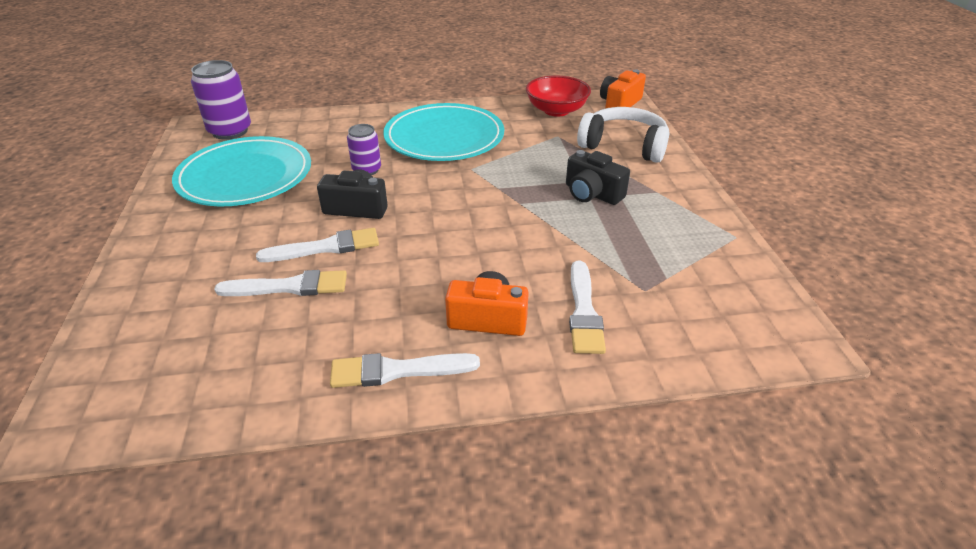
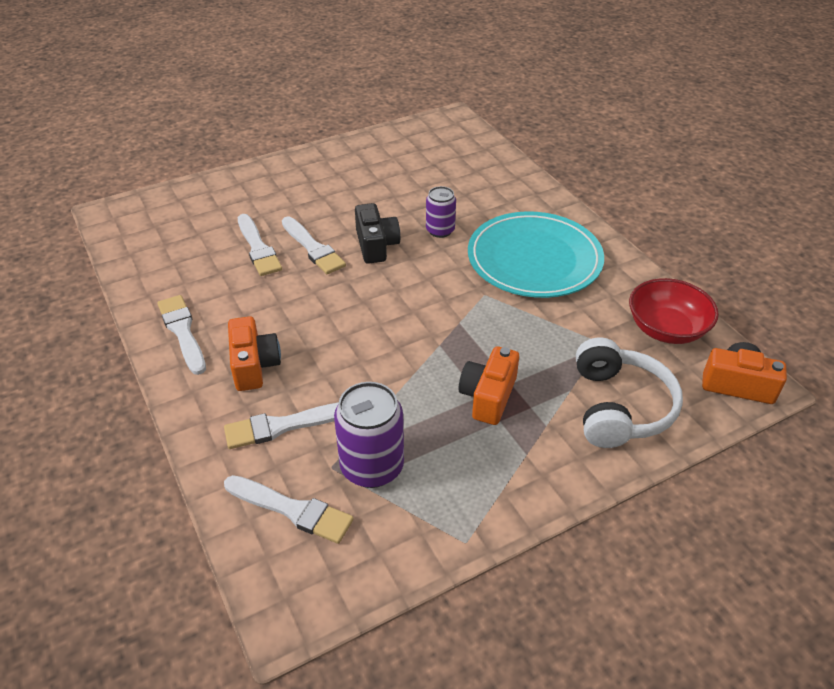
camera: 70 degrees right, 5 degrees up
(230, 131) = (456, 137): purple can -> purple can (372, 467)
(245, 176) = (391, 172): turquoise plate -> none
(592, 194) = (488, 396): black camera -> orange camera
(690, 322) = (292, 510): none -> white brush

